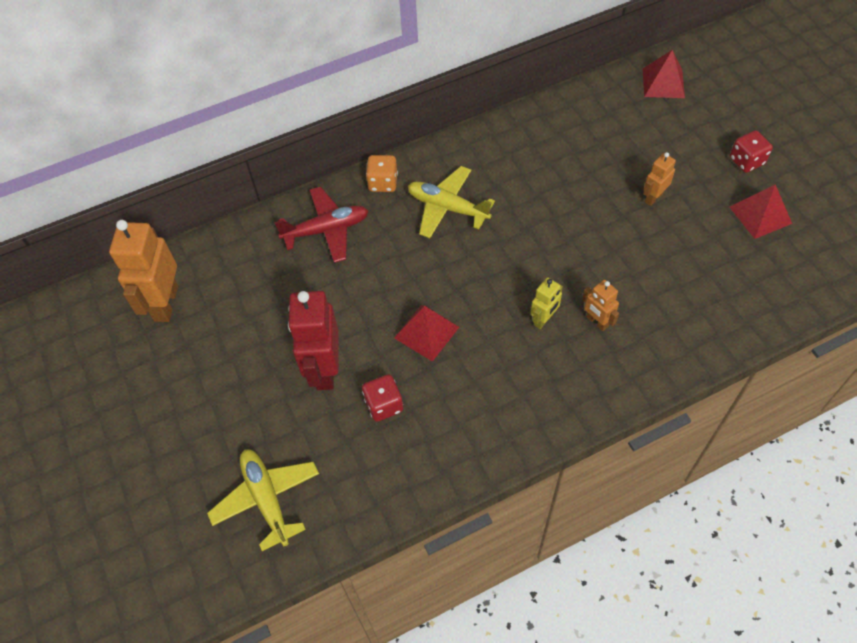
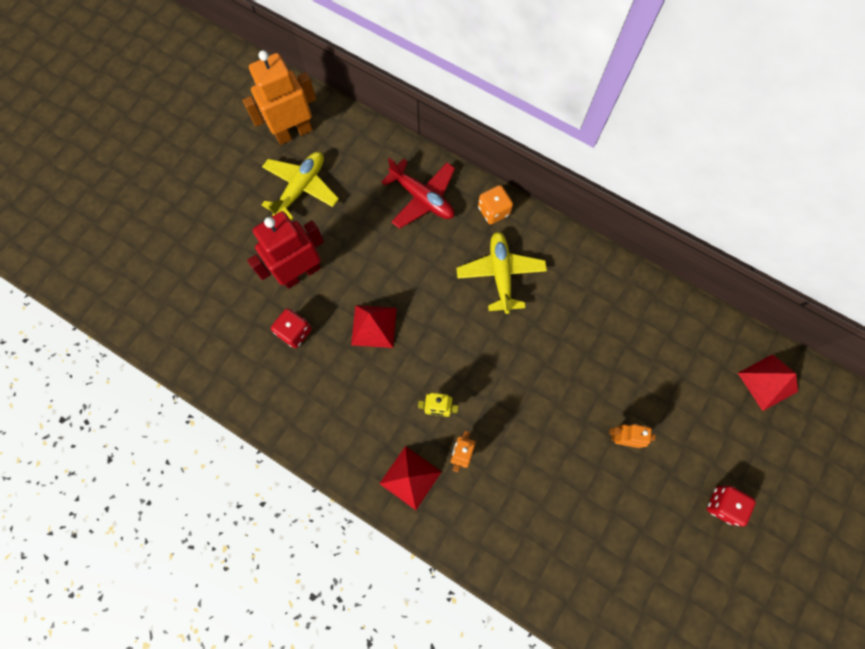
camera: 55 degrees right, 15 degrees up
(267, 499) = (182, 298): yellow plane -> yellow plane (301, 188)
(760, 215) = (665, 545): red pyramid -> red pyramid (410, 477)

